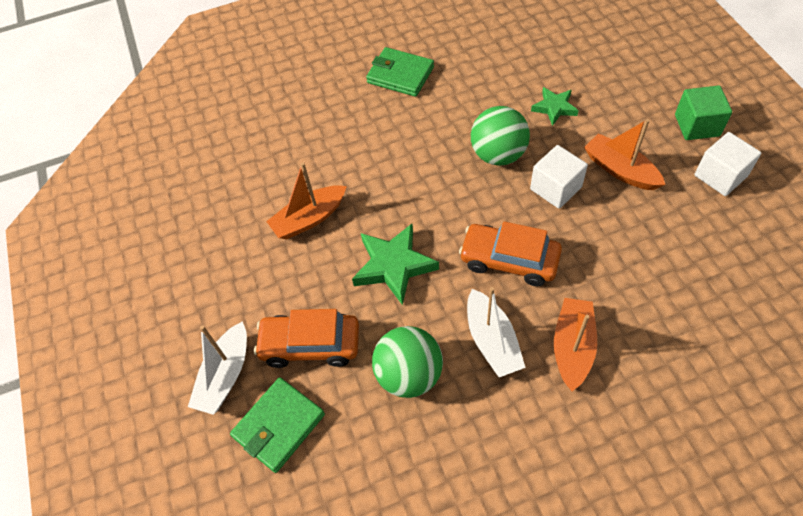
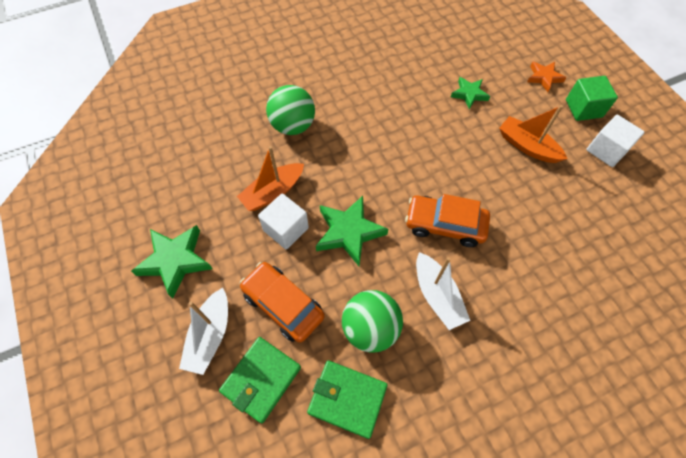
camera: 10 degrees left, 5 degrees up
(192, 292) = (175, 261): none -> green star
(310, 345) = (283, 305): orange car -> orange car turned 45 degrees clockwise
(400, 75) = (340, 66): green wallet -> green wallet (347, 399)
(498, 154) = (427, 134): green ball -> green ball (293, 126)
(555, 188) = (477, 162): white cube -> white cube (286, 229)
(572, 347) = (504, 299): orange boat -> none
(650, 88) = (544, 77): none -> orange star

